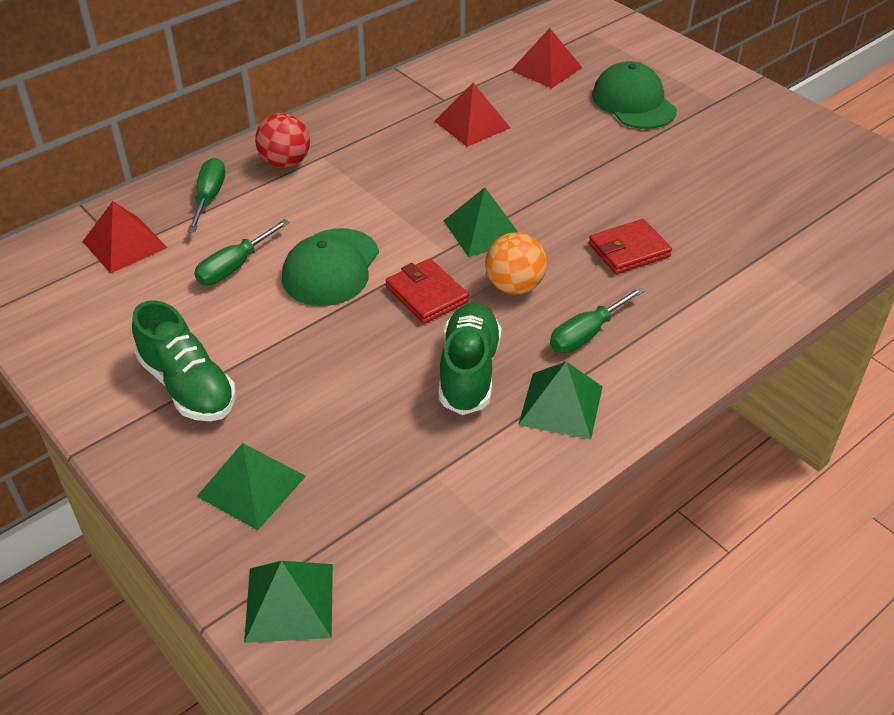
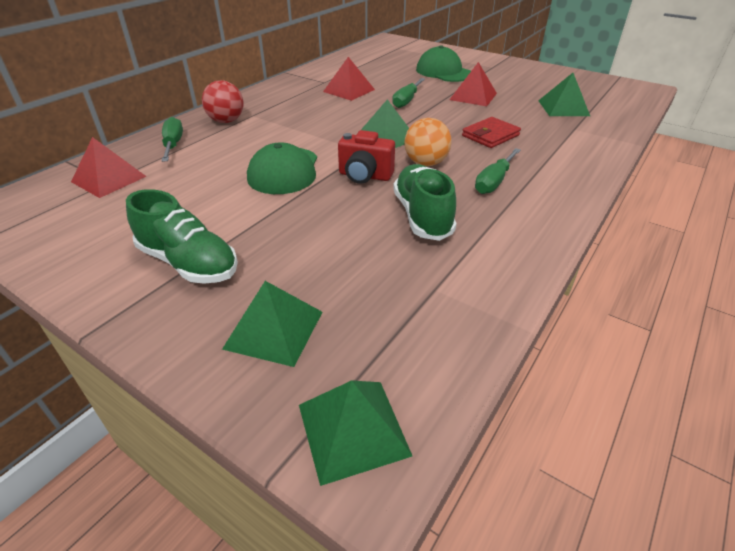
camera: 15 degrees left, 5 degrees down
(234, 267) = (206, 180): green screwdriver -> green screwdriver (406, 101)
(426, 294) = (364, 176): red wallet -> red camera
(546, 68) = (381, 64): red pyramid -> red pyramid (473, 96)
(560, 405) = (505, 225): green pyramid -> green pyramid (563, 108)

